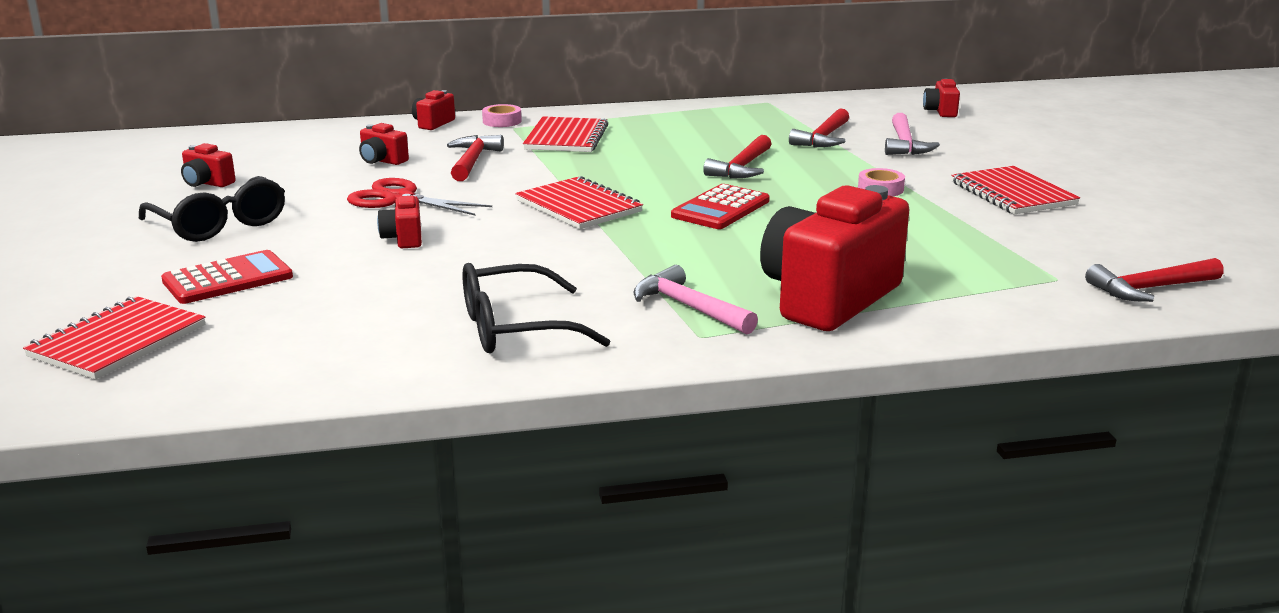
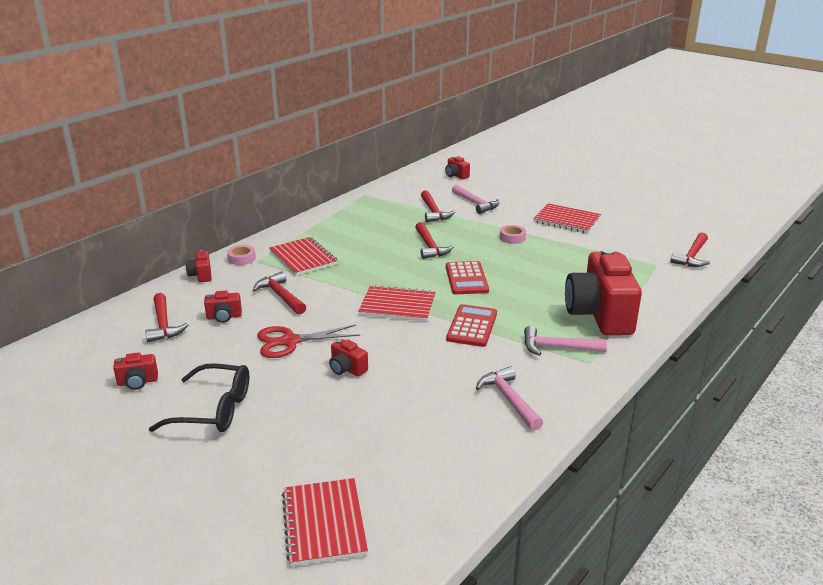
camera: 40 degrees left, 5 degrees up
(228, 279) = (301, 446): red calculator -> red calculator (472, 326)
(318, 150) = (163, 324): none -> red hammer
(514, 328) = (509, 399): black glasses -> pink hammer

